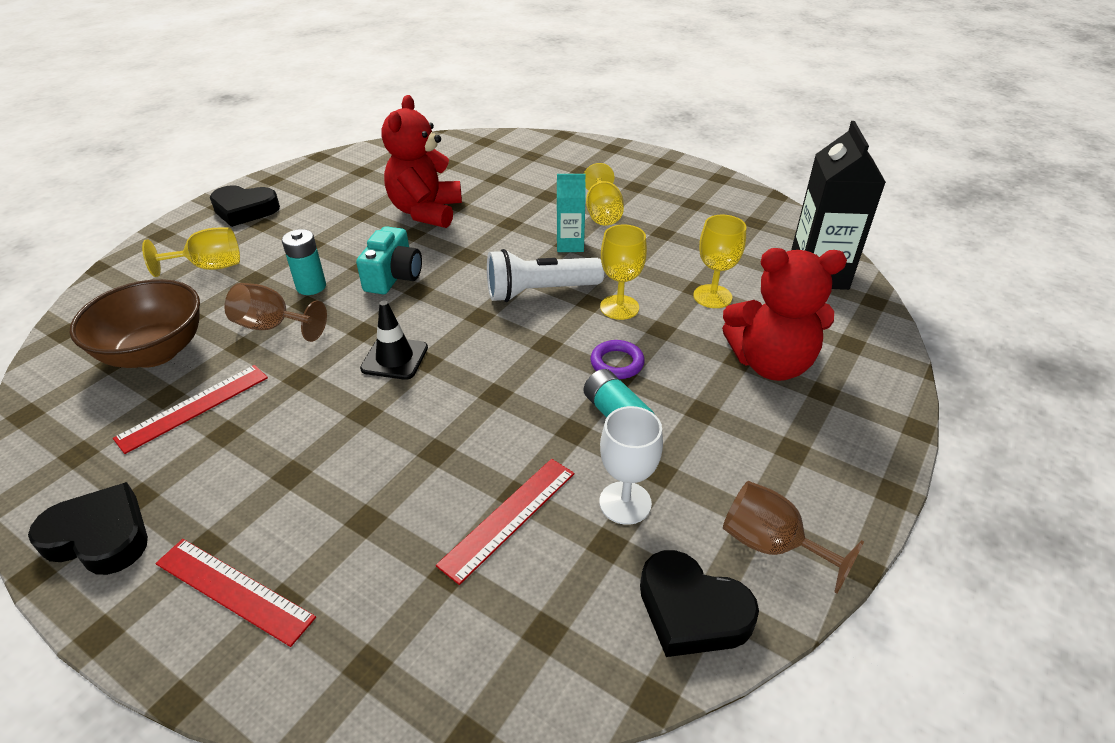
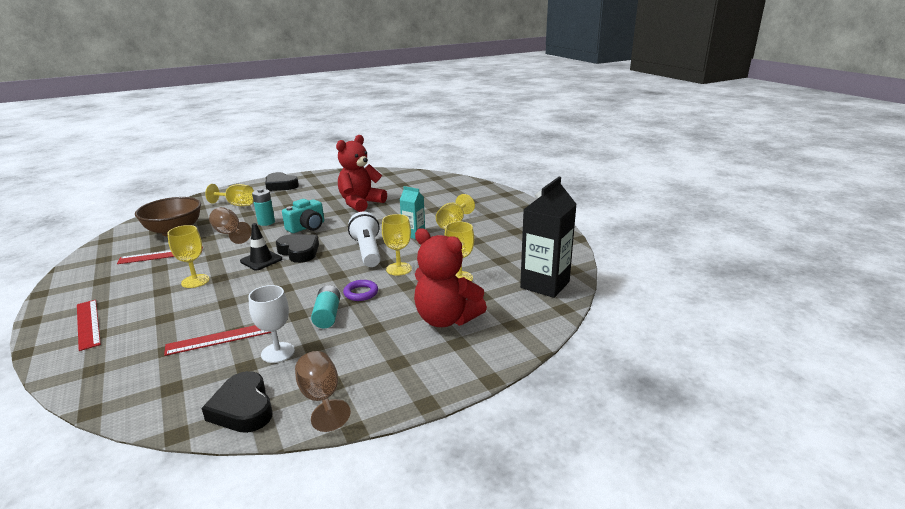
camera: 30 degrees right, 15 degrees down
(100, 536) = (73, 289): black heart -> black heart (299, 251)
(329, 434) = (195, 281): none -> yellow goblet
(540, 292) = (367, 251): white flashlight -> white flashlight turned 60 degrees clockwise

